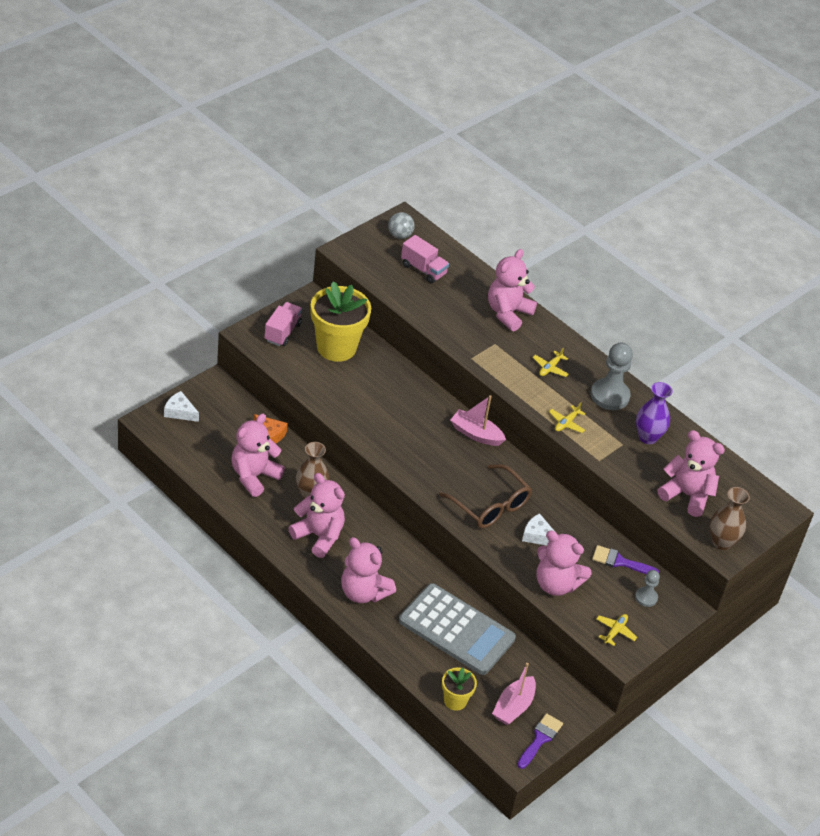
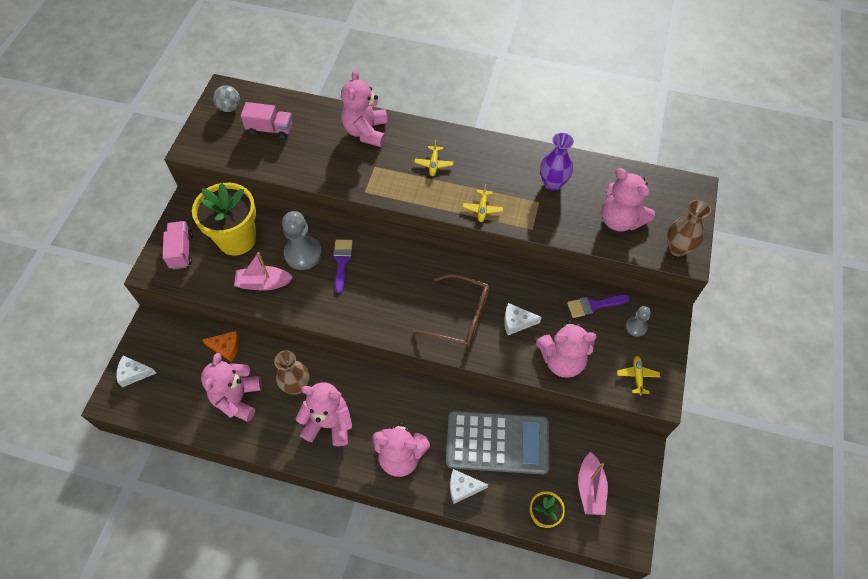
camera: 25 degrees left, 15 degrees up
(400, 643) = (463, 488): none -> white cheese
(476, 434) = (404, 254): pink boat -> pink boat (263, 283)
(540, 739) = (631, 506): purple brush -> purple brush (342, 261)
(609, 396) = (497, 162): grey pawn -> grey pawn (303, 254)
(687, 495) = (620, 220): pink teddy bear -> pink teddy bear turned 135 degrees counterclockwise

